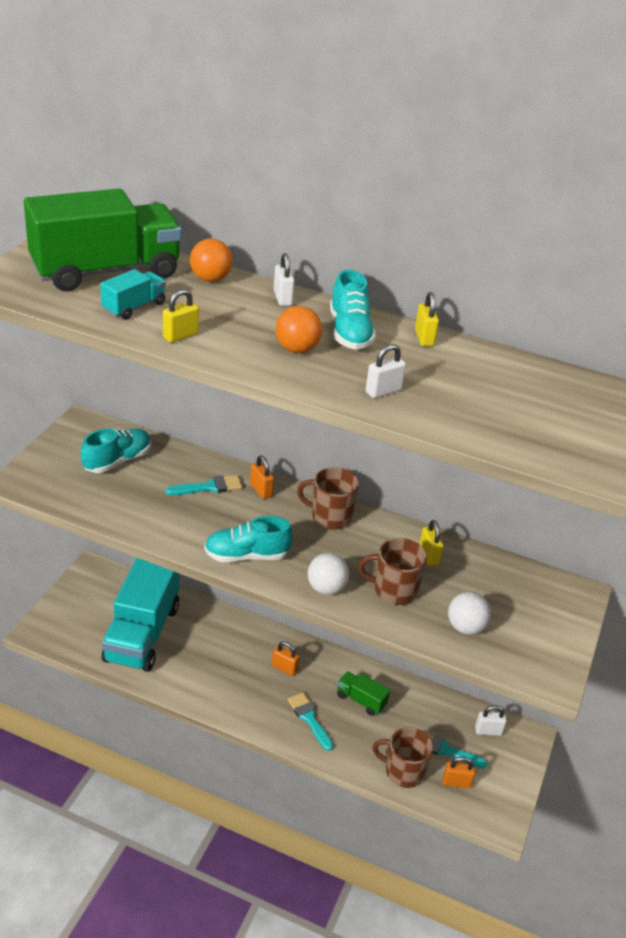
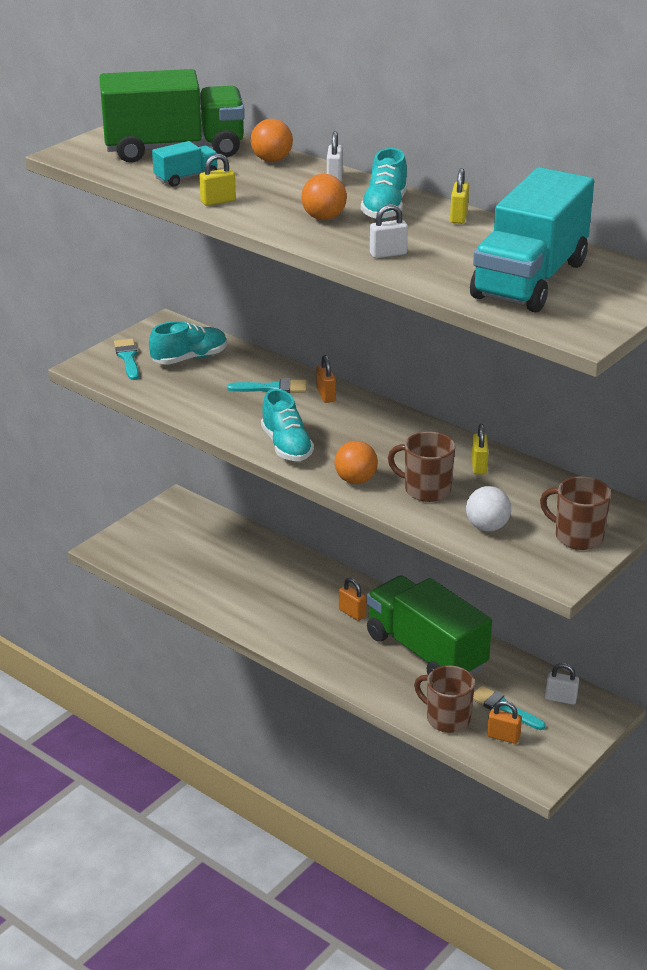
camera: 20 degrees right, 5 degrees down
(142, 633) = (211, 563): turquoise truck -> turquoise truck (530, 280)
(247, 555) = (286, 446): turquoise shoe -> turquoise shoe turned 120 degrees counterclockwise
(309, 719) = (362, 659): turquoise brush -> turquoise brush (128, 358)
(326, 588) = (355, 480): white ball -> orange ball
(330, 517) = (388, 424): brown mug -> brown mug (577, 536)
(361, 700) = (426, 652): green truck -> green truck, size x2.30

